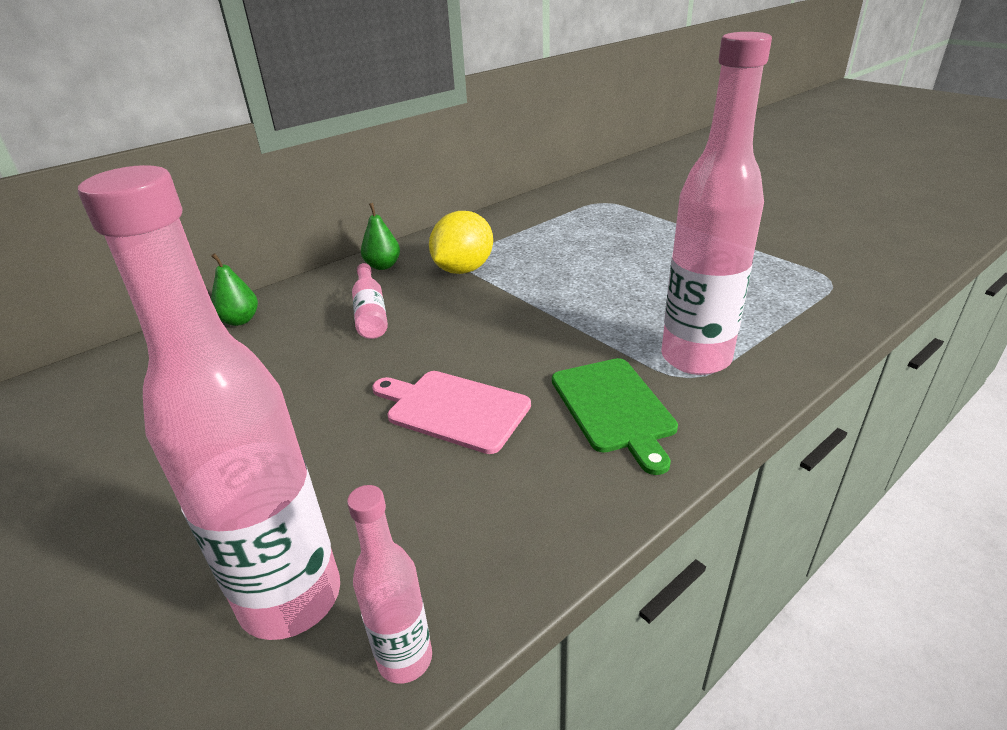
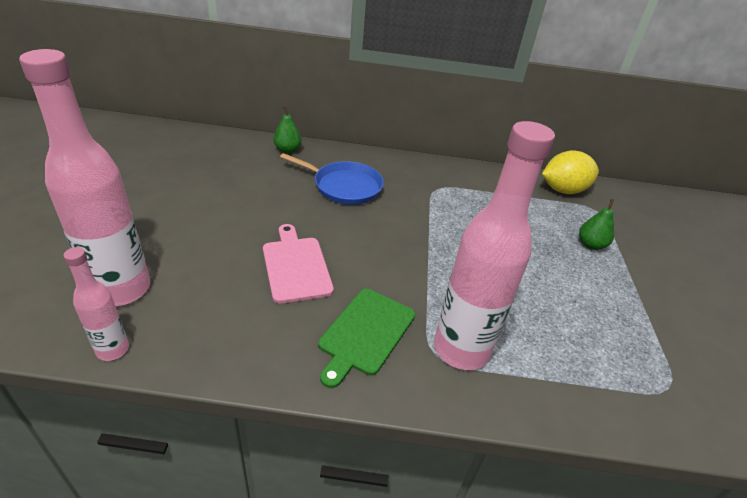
camera: 40 degrees right, 5 degrees up
(370, 312) = (344, 186): pink bottle -> blue pan
(383, 266) = (392, 164): green pear -> green pear (591, 245)
(463, 269) = (428, 195): yellow lemon -> yellow lemon (563, 190)

